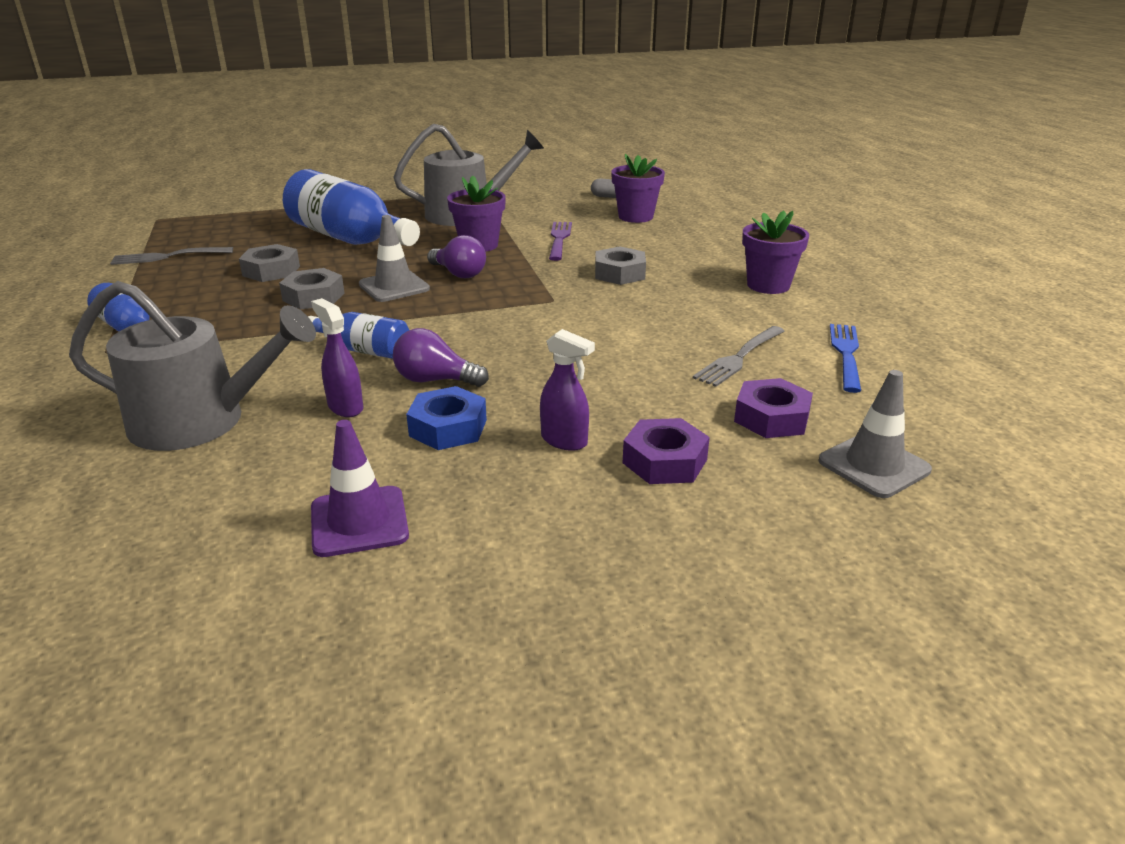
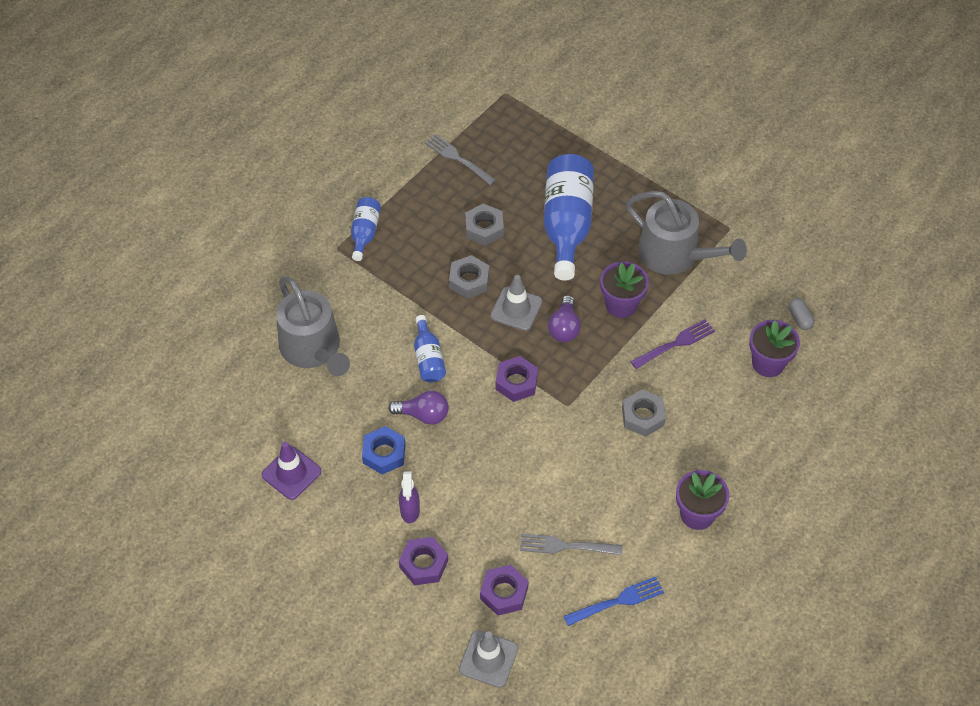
camera: 55 degrees right, 25 degrees up
(345, 407) = (369, 396): purple spray bottle -> none
(435, 380) = (423, 415): purple light bulb -> purple light bulb turned 120 degrees clockwise
(482, 315) = (516, 382): none -> purple nut

